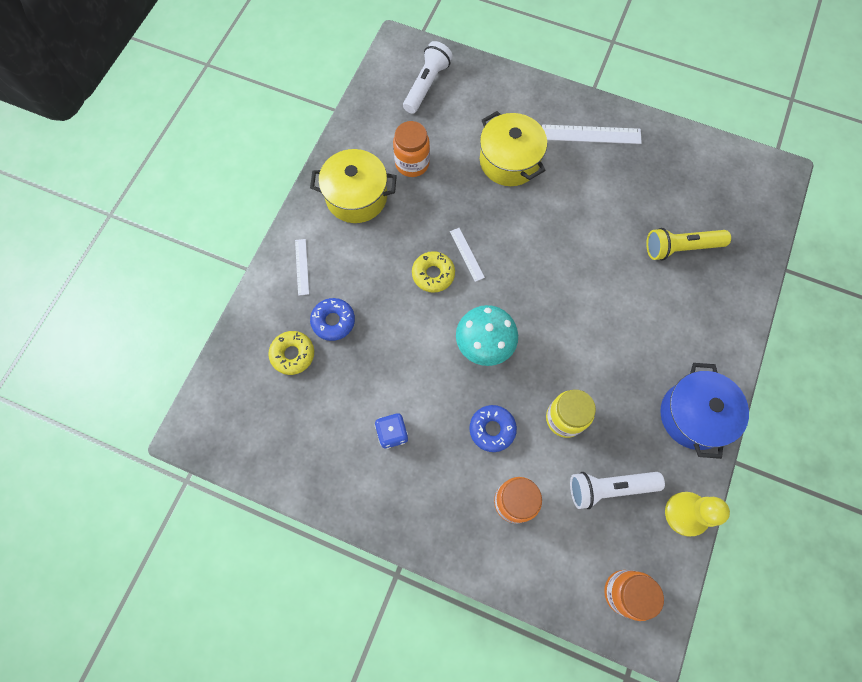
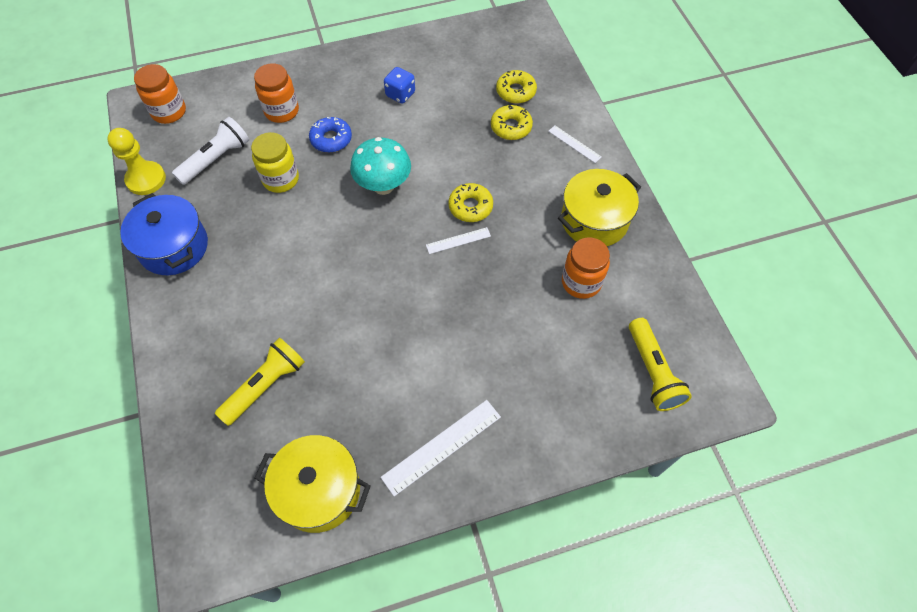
camera: 140 degrees right, 10 degrees down
(333, 321) = (511, 127): blue donut -> yellow donut
(426, 85) = (652, 372): white flashlight -> yellow flashlight
(467, 254) = (458, 240): white ruler -> white ruler turned 45 degrees counterclockwise
(509, 161) = (497, 352): yellow pot -> yellow pot (319, 490)

